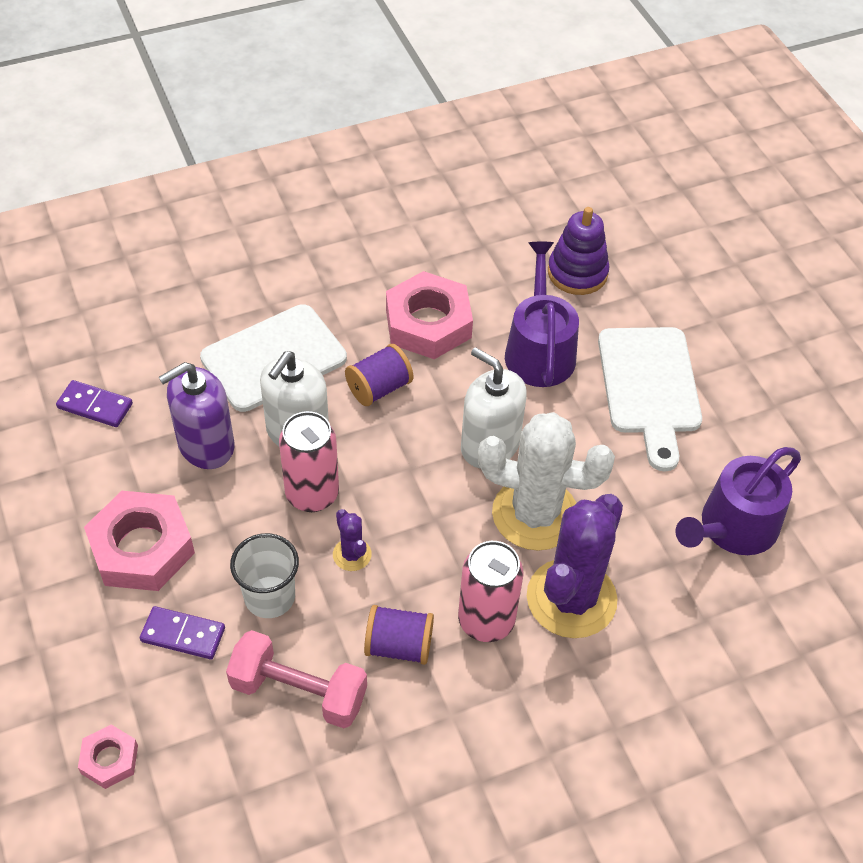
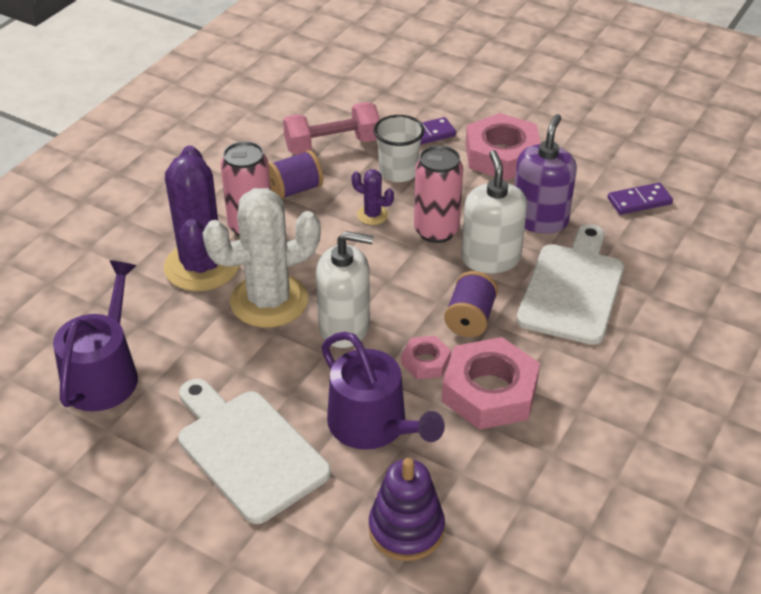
camera: 145 degrees right, 10 degrees down
(109, 759) = (399, 81): pink nut -> pink nut (425, 362)

